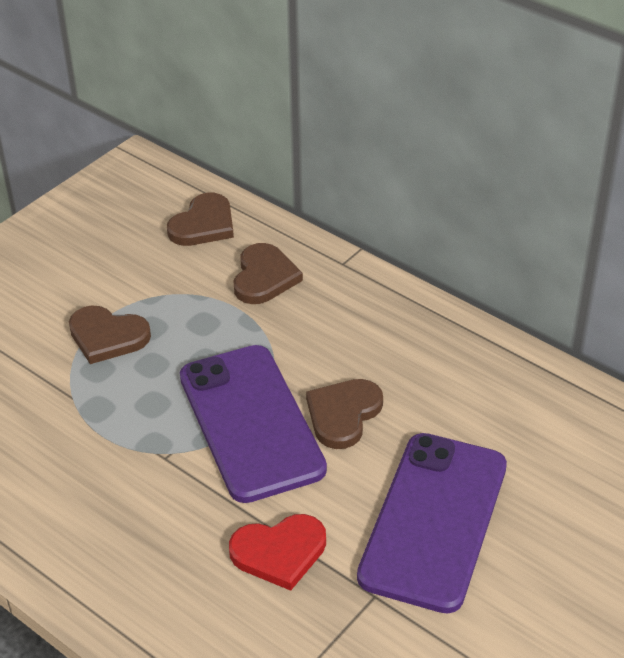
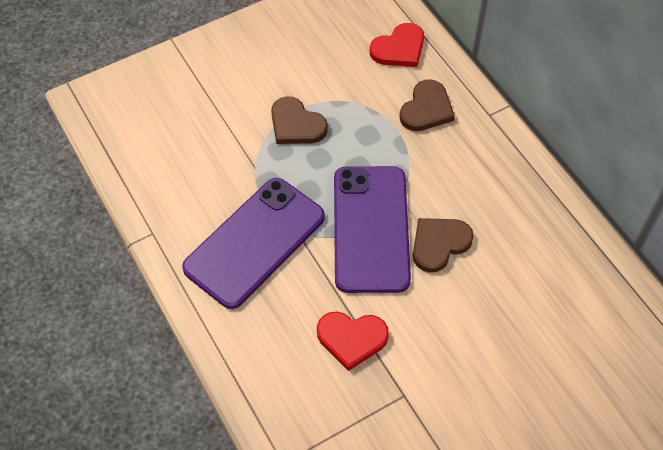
camera: 20 degrees right, 15 degrees up
(203, 224) = (399, 48): brown heart -> red heart
(434, 521) = (469, 352): purple phone -> purple phone (255, 242)

